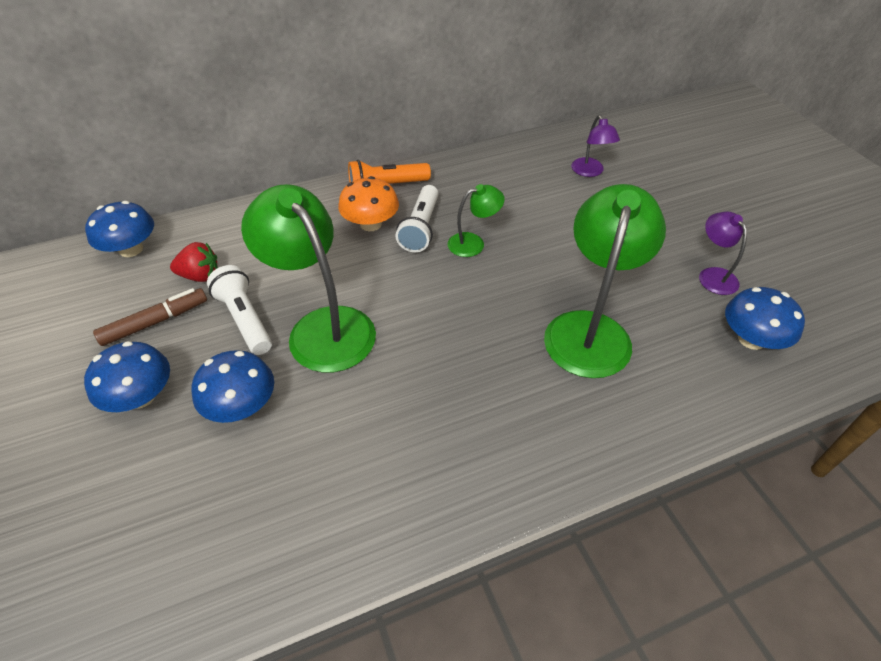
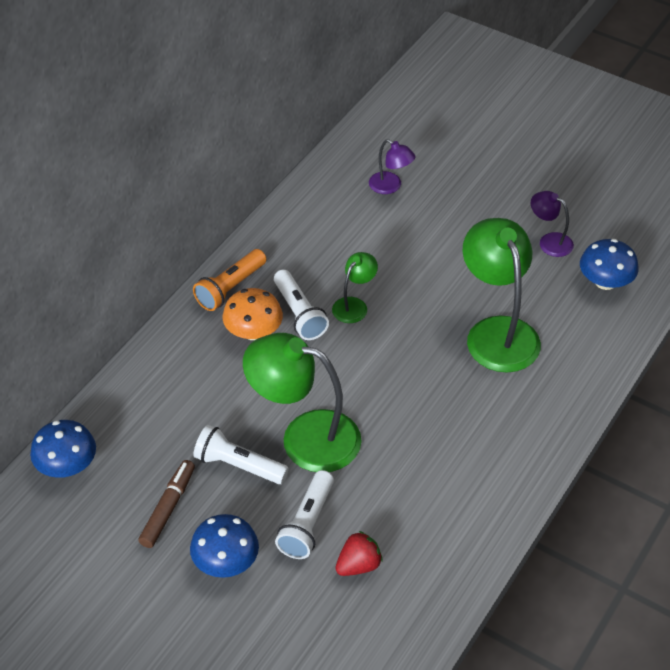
camera: 35 degrees left, 0 degrees up
(200, 276) = (159, 453): red strawberry -> red strawberry (358, 565)
(241, 405) = (307, 524): blue mushroom -> white flashlight

